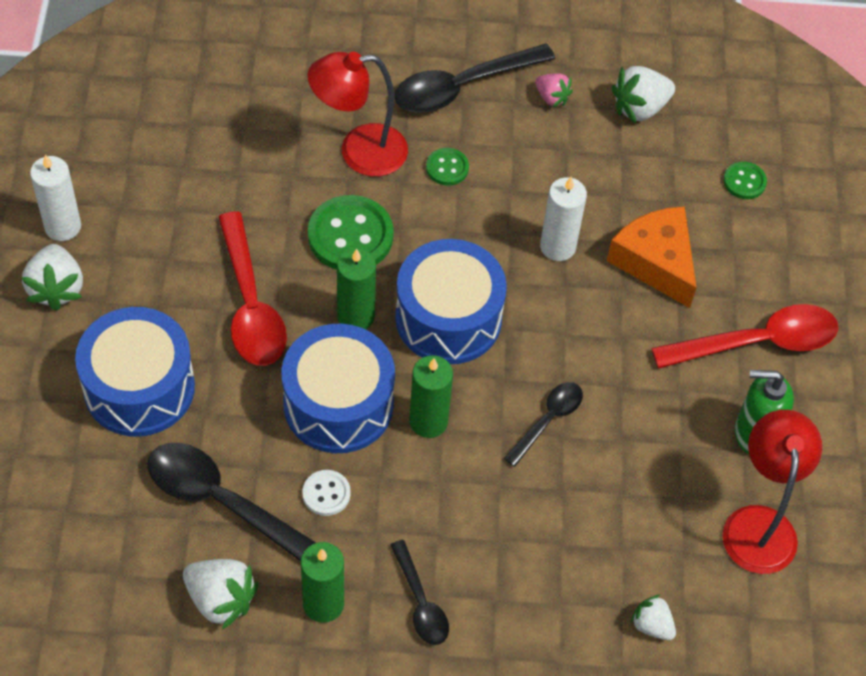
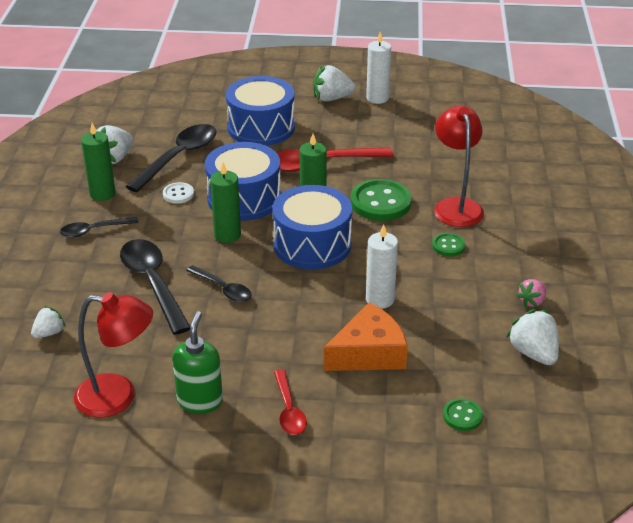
camera: 95 degrees right, 20 degrees down
(463, 86) = (531, 255): black spoon -> black spoon (153, 284)
(756, 342) = (289, 410): red spoon -> red spoon, size x0.57

